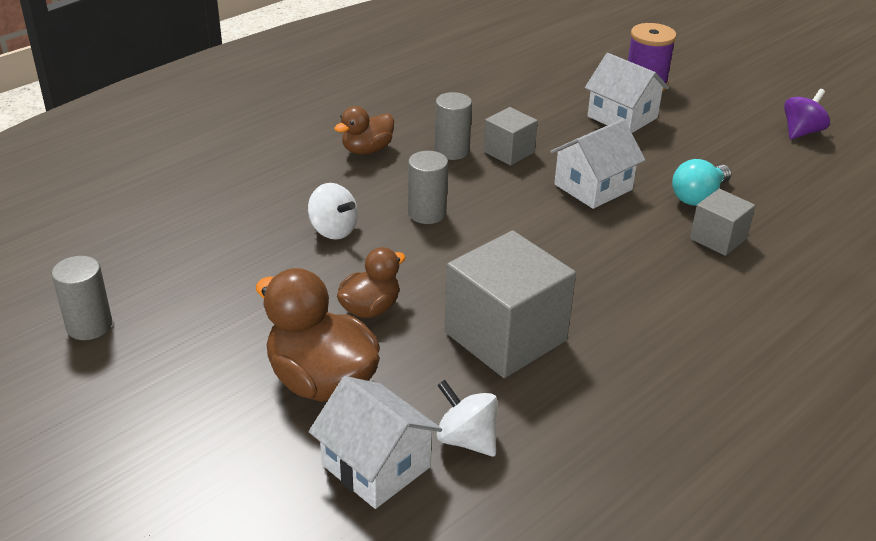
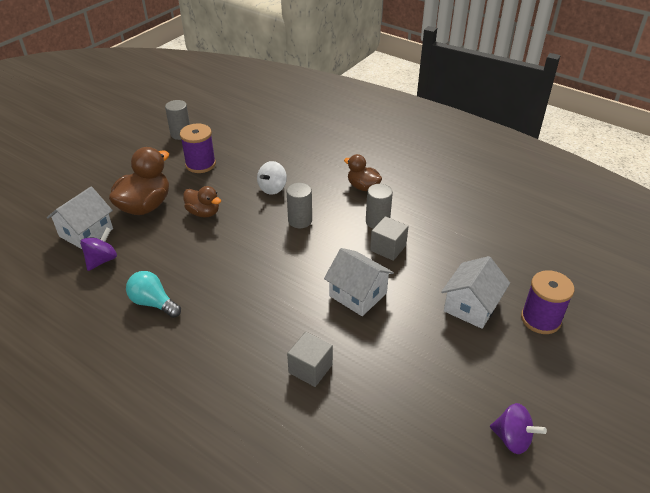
camera: 80 degrees right, 5 degrees up
(218, 304) = (200, 164): none -> purple spool
(466, 439) = (102, 260): white spinning top -> purple spinning top
(505, 336) = (184, 266): grey cube -> none
(698, 196) = (366, 357): turquoise light bulb -> turquoise light bulb (153, 303)

